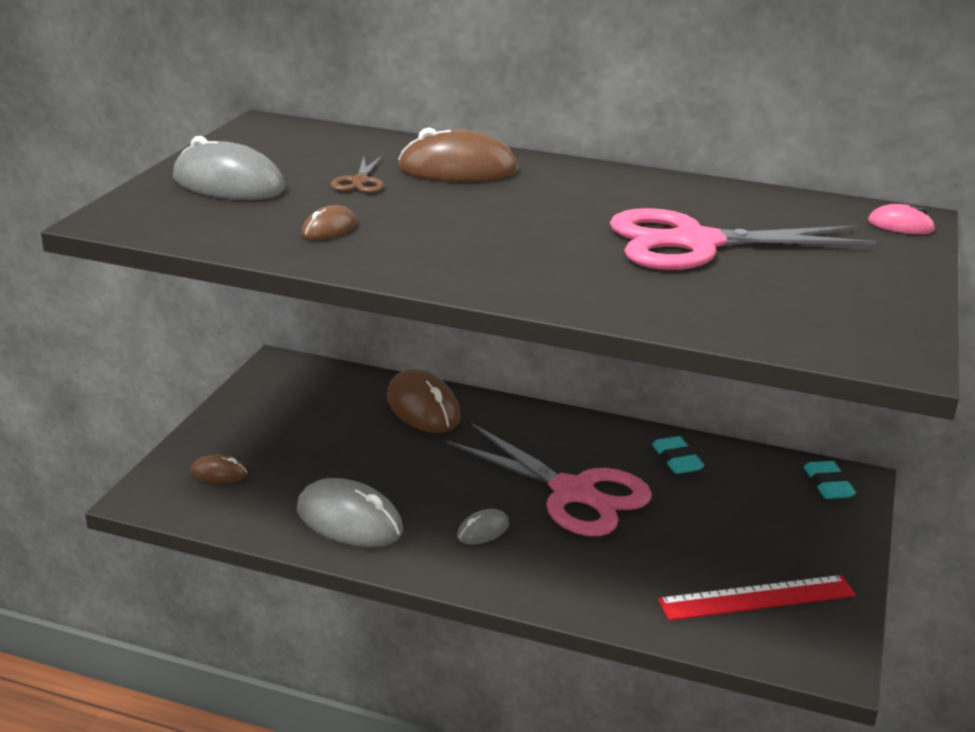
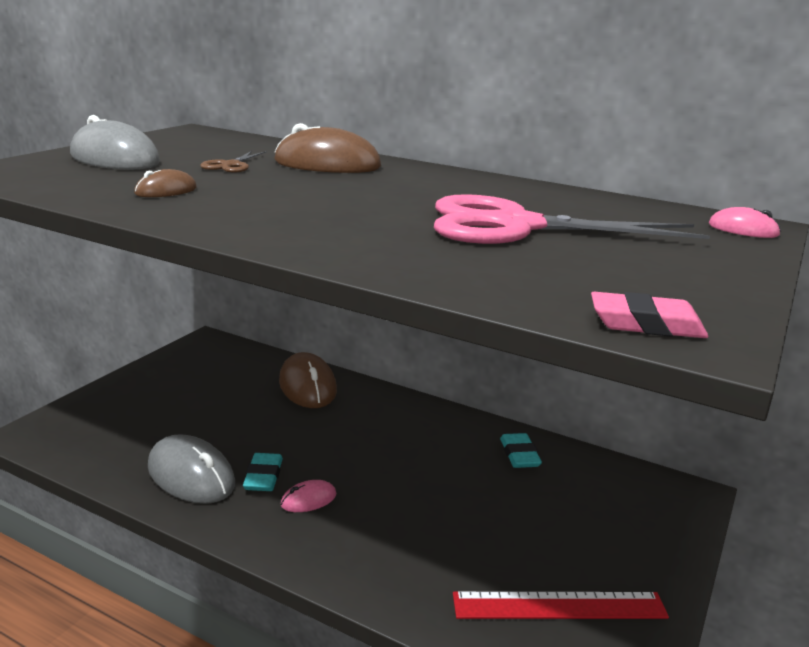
camera: 10 degrees right, 5 degrees down
(219, 473) = (103, 421): brown mouse -> none
(483, 530) = (308, 500): grey mouse -> pink mouse
(573, 492) = (409, 474): pink scissors -> none
(828, 485) = (663, 495): turquoise eraser -> turquoise eraser (263, 477)
(850, 346) = (646, 324): none -> pink eraser

